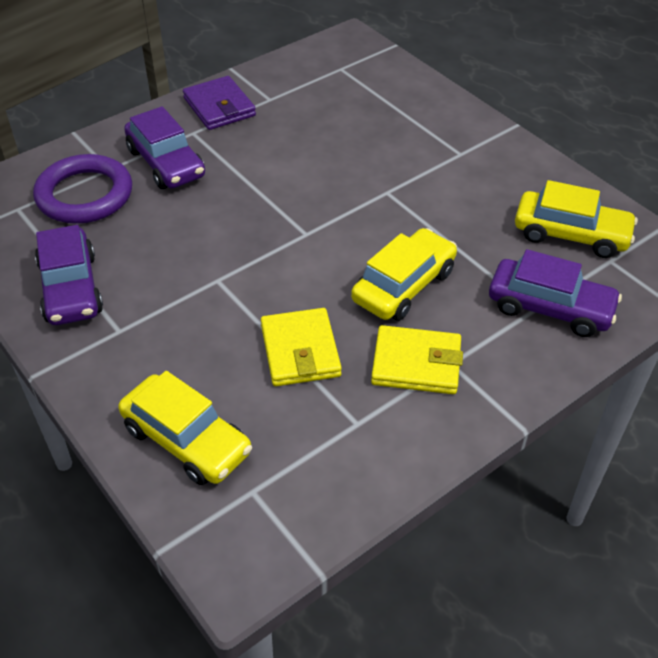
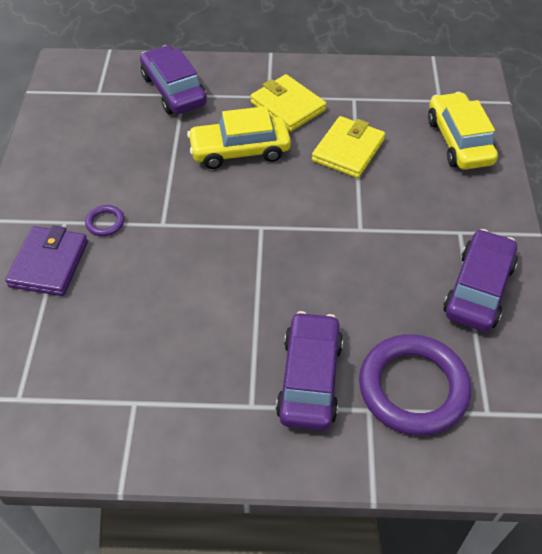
camera: 140 degrees left, 5 degrees up
(219, 107) = (193, 427): purple wallet -> purple wallet (49, 264)
(430, 169) = (105, 222): none -> purple ring
(571, 234) = (93, 119): yellow car -> none

